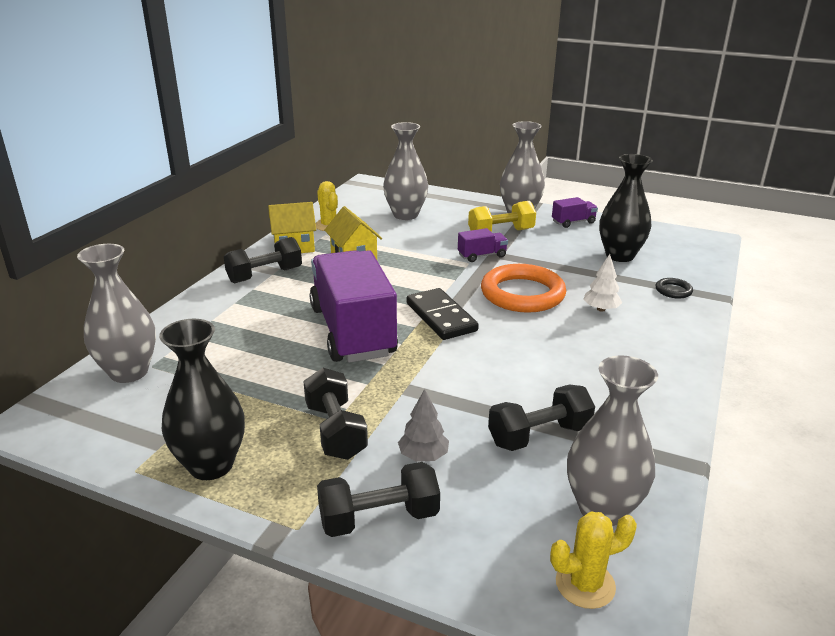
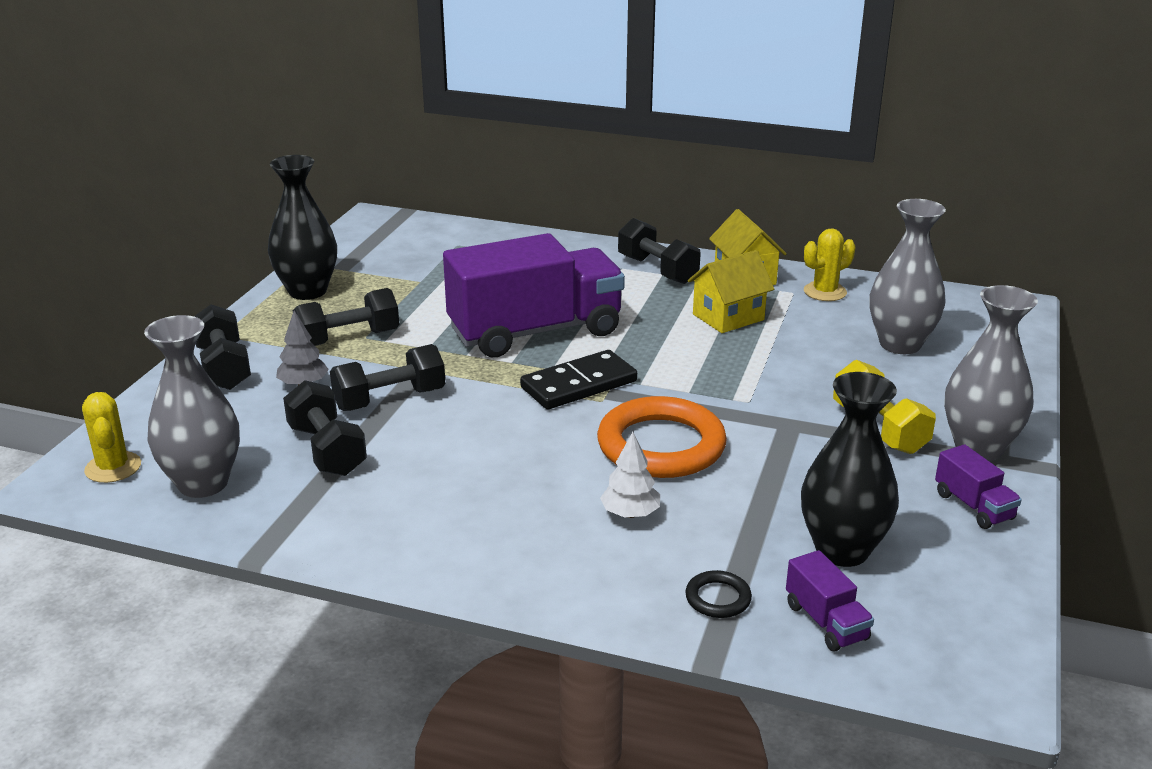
camera: 85 degrees right, 0 degrees up
(129, 372) = (446, 238): grey vase -> none
(456, 403) = (390, 399): none -> black dumbbell
(482, 256) = (778, 412): purple truck -> purple truck (826, 622)

